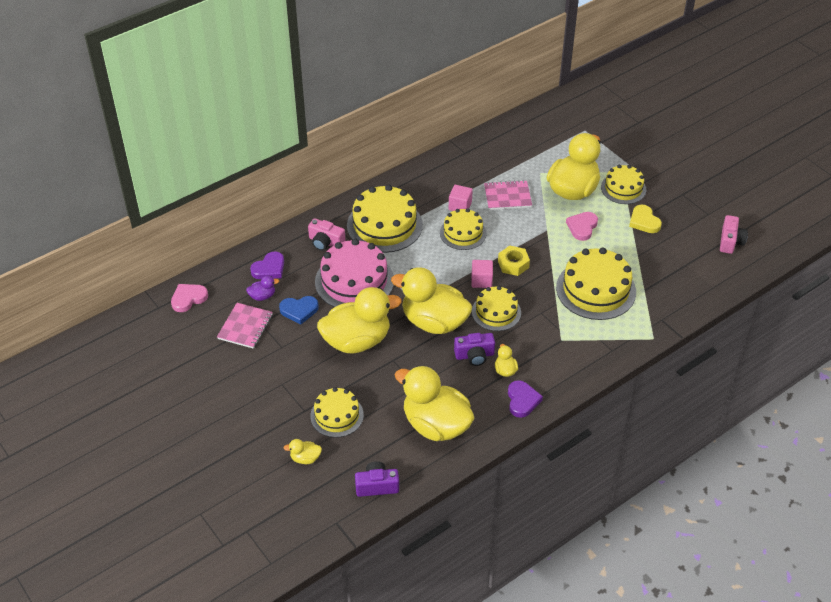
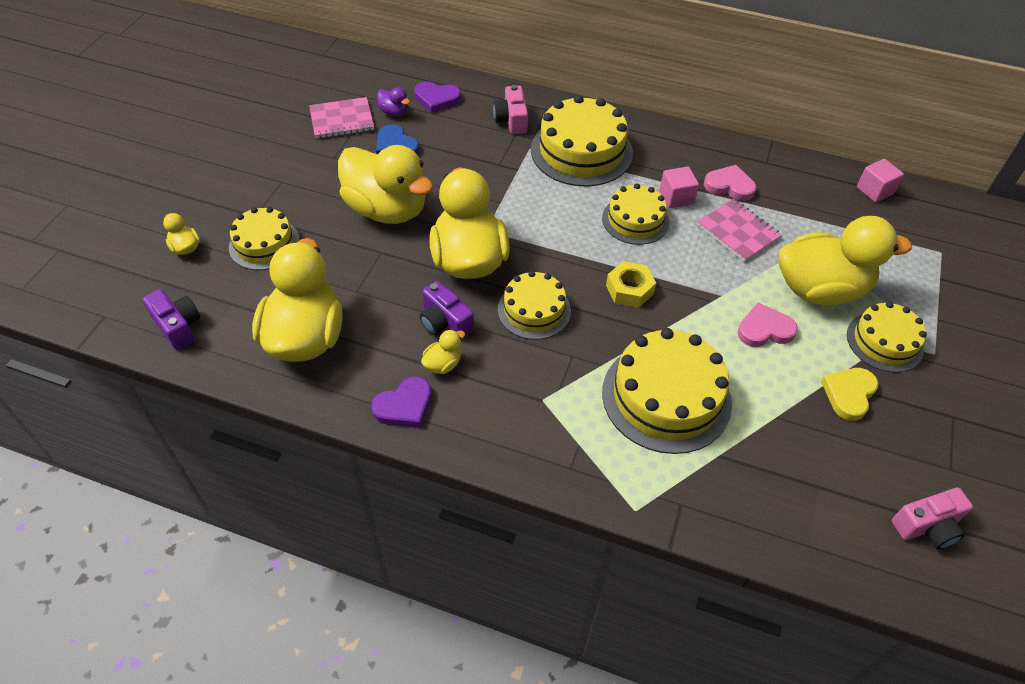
camera: 55 degrees right, 5 degrees up
(188, 298) = (349, 67): pink heart -> pink heart (729, 186)
(354, 281) = (475, 167): pink cake -> none
(481, 280) = (574, 272): pink cube -> pink cube (874, 190)

